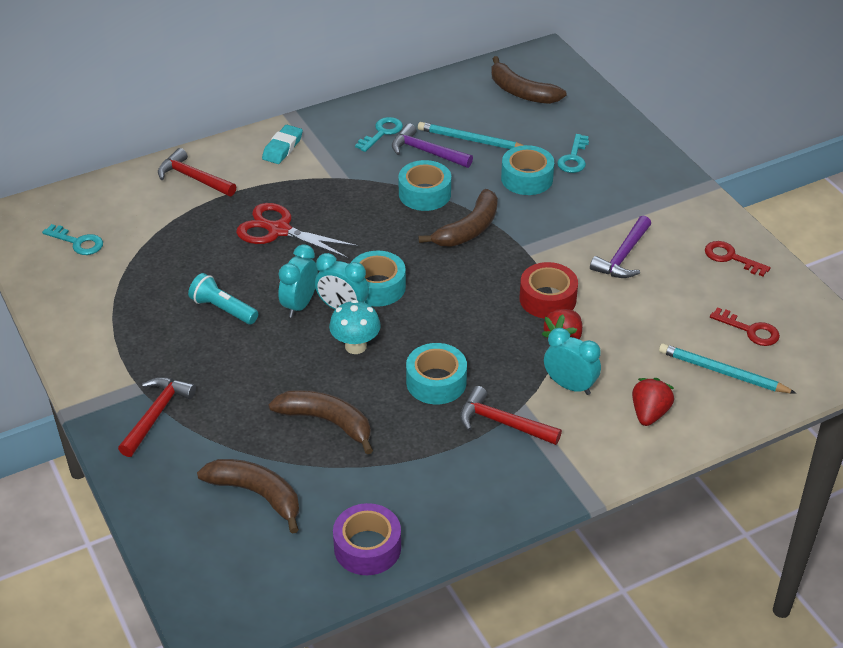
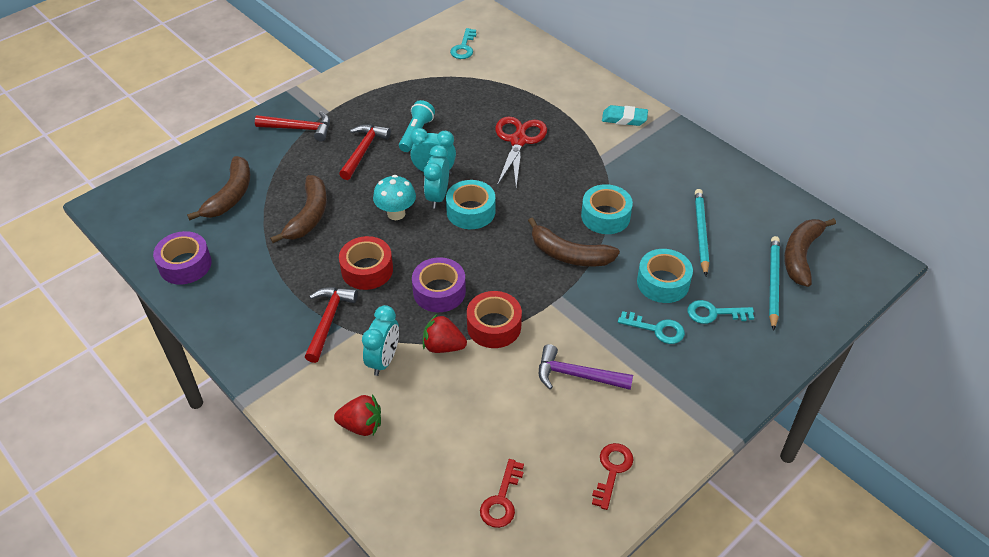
camera: 75 degrees right, 5 degrees up
(193, 178) = (561, 81): red hammer -> red hammer (363, 151)
(382, 133) = (678, 172): turquoise key -> turquoise key (656, 329)
(426, 152) = (666, 206): purple hammer -> none
(436, 382) = (367, 270): turquoise tape -> red tape
(488, 330) = (439, 292): none -> purple tape
(723, 372) = (432, 481): turquoise pencil -> turquoise pencil (773, 283)

